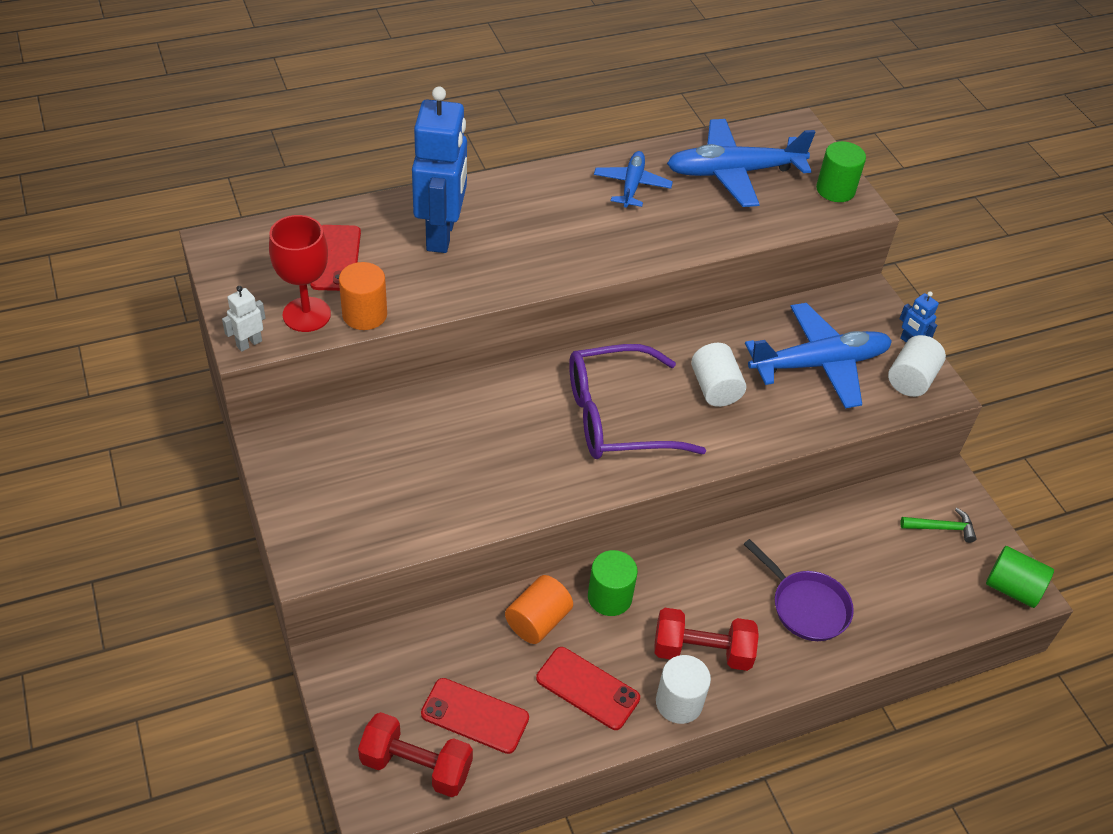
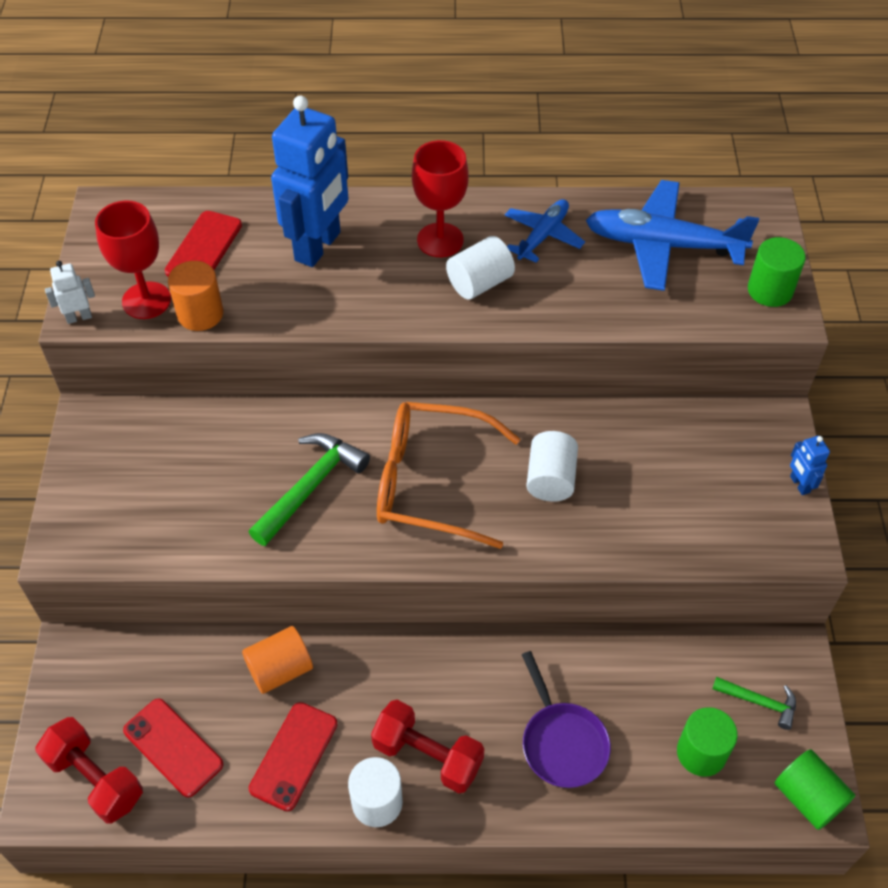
camera: 25 degrees right, 5 degrees up
(514, 448) = (310, 487): none -> green hammer
(546, 207) = (440, 240): none -> red goblet
(587, 688) = (294, 756): red phone -> red phone turned 60 degrees clockwise
(609, 597) = (362, 667): green cylinder -> green cylinder (701, 753)
(619, 417) = (433, 483): purple glasses -> orange glasses
(819, 364) = (680, 482): blue plane -> none
(911, 379) = (778, 527): white cylinder -> white cylinder (479, 283)

